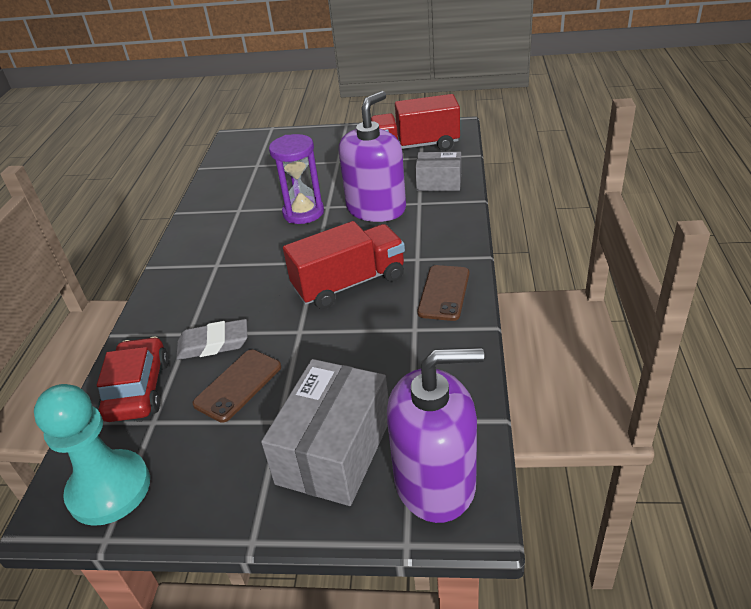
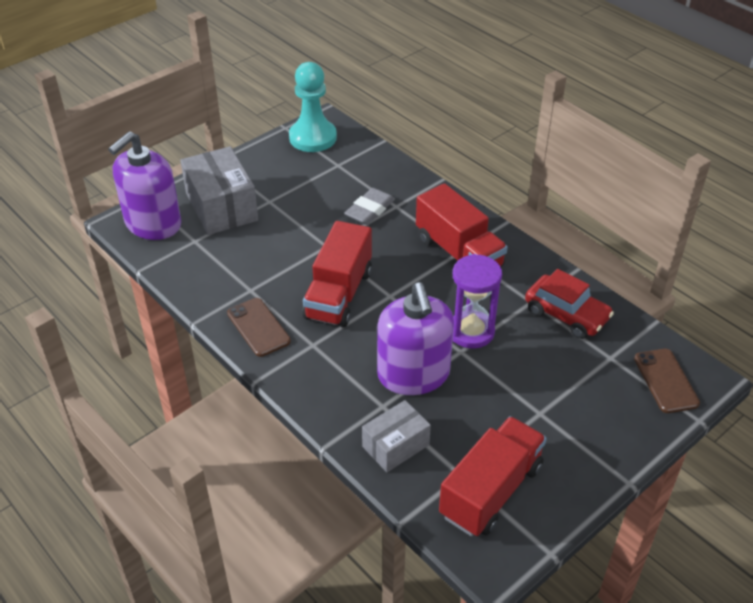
camera: 130 degrees right, 5 degrees up
(138, 389) = (372, 170): red car -> red car (566, 314)
(219, 264) = (458, 252): none -> red truck
(238, 385) = (318, 201): brown phone -> brown phone (665, 381)

